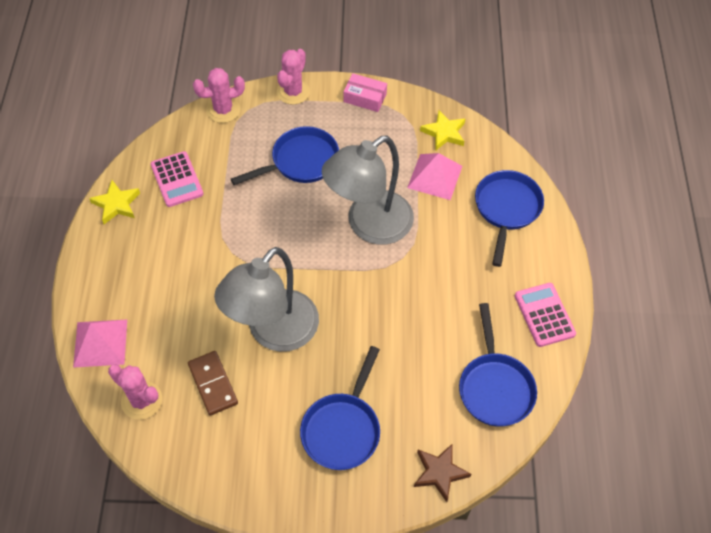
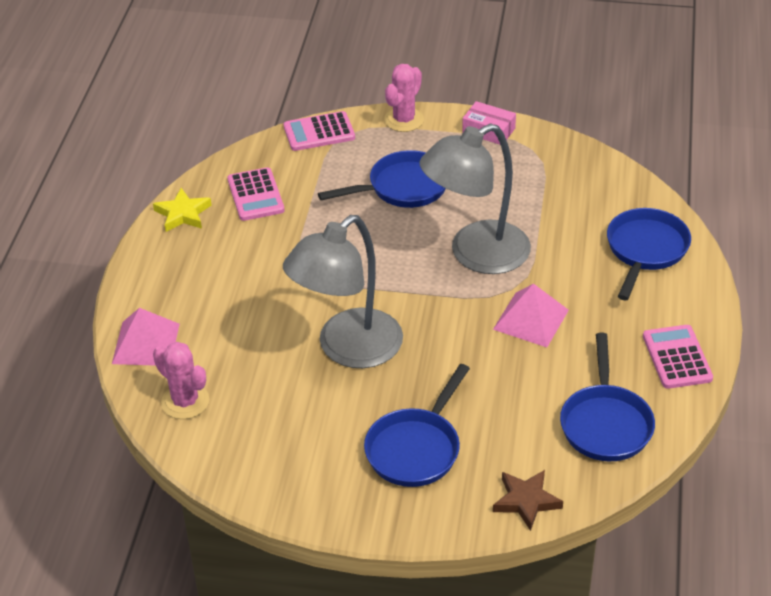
camera: 10 degrees right, 15 degrees down
(213, 384) = (269, 393): brown domino -> none
(223, 110) = (319, 132): pink cactus -> pink calculator
(435, 176) = (562, 212): pink pyramid -> pink pyramid (531, 319)
(444, 133) = (580, 170): yellow star -> none

